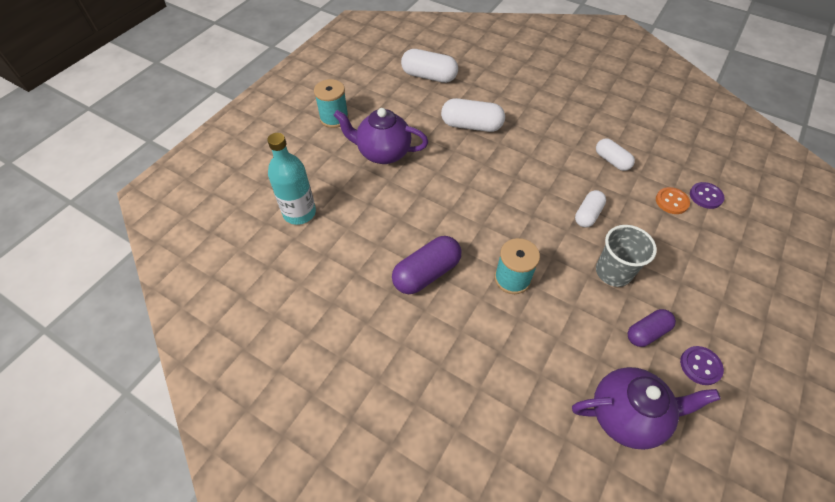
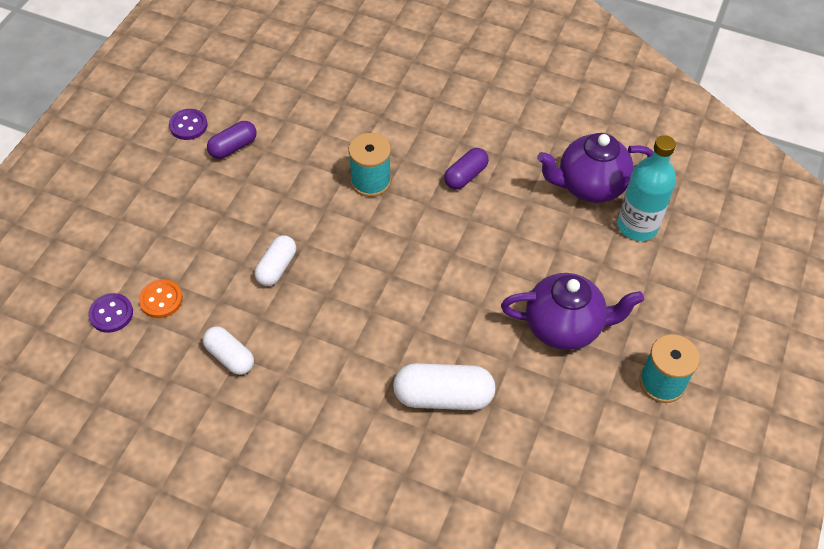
camera: 170 degrees right, 0 degrees up
(426, 273) = (465, 176): purple capsule -> purple capsule, size x0.63
(429, 76) = (536, 505): white capsule -> none
(613, 272) = (256, 201): grey cup -> none
(626, 415) = (267, 83): purple teapot -> purple teapot (589, 186)

